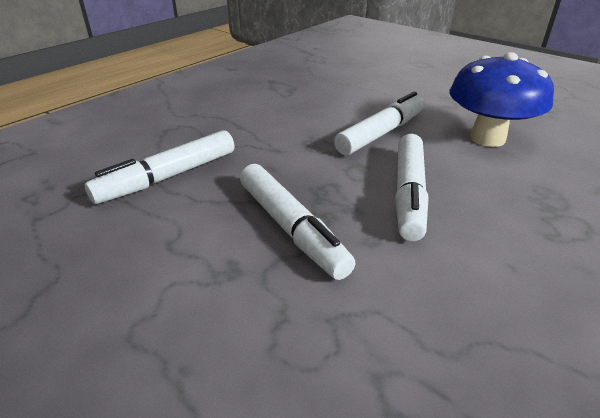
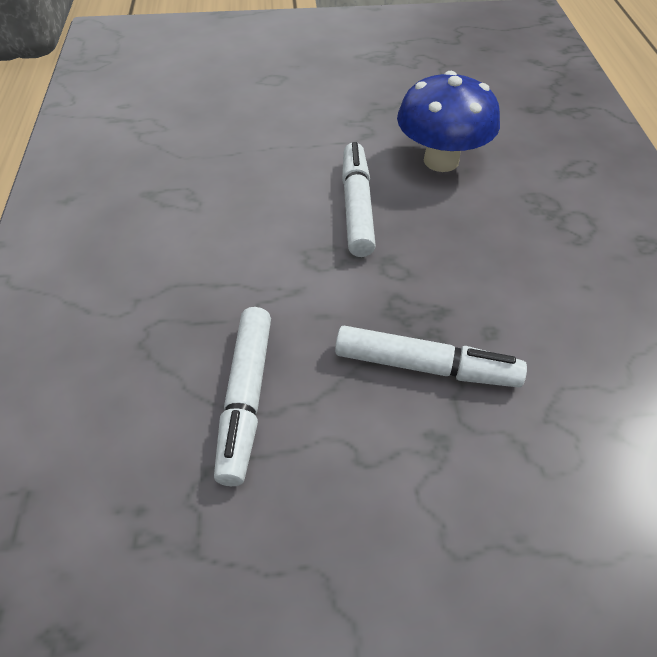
camera: 45 degrees left, 15 degrees up
(408, 193) = (458, 265): white marker -> none

